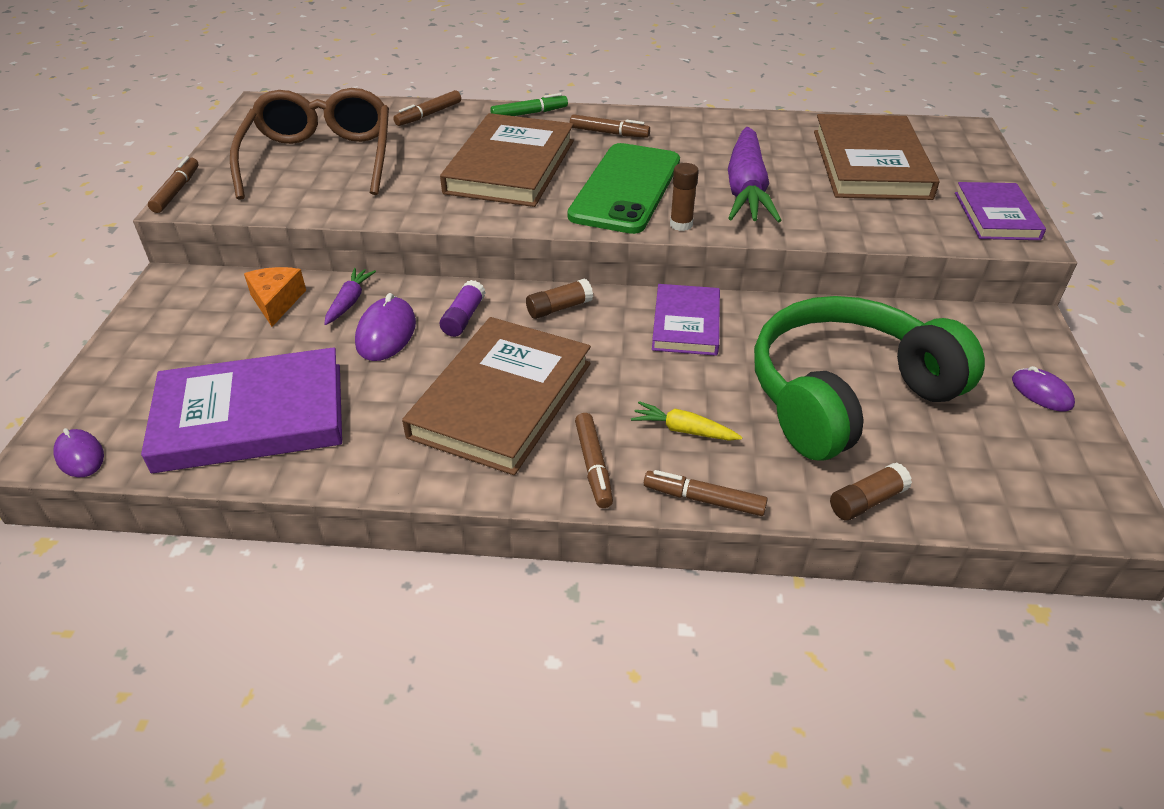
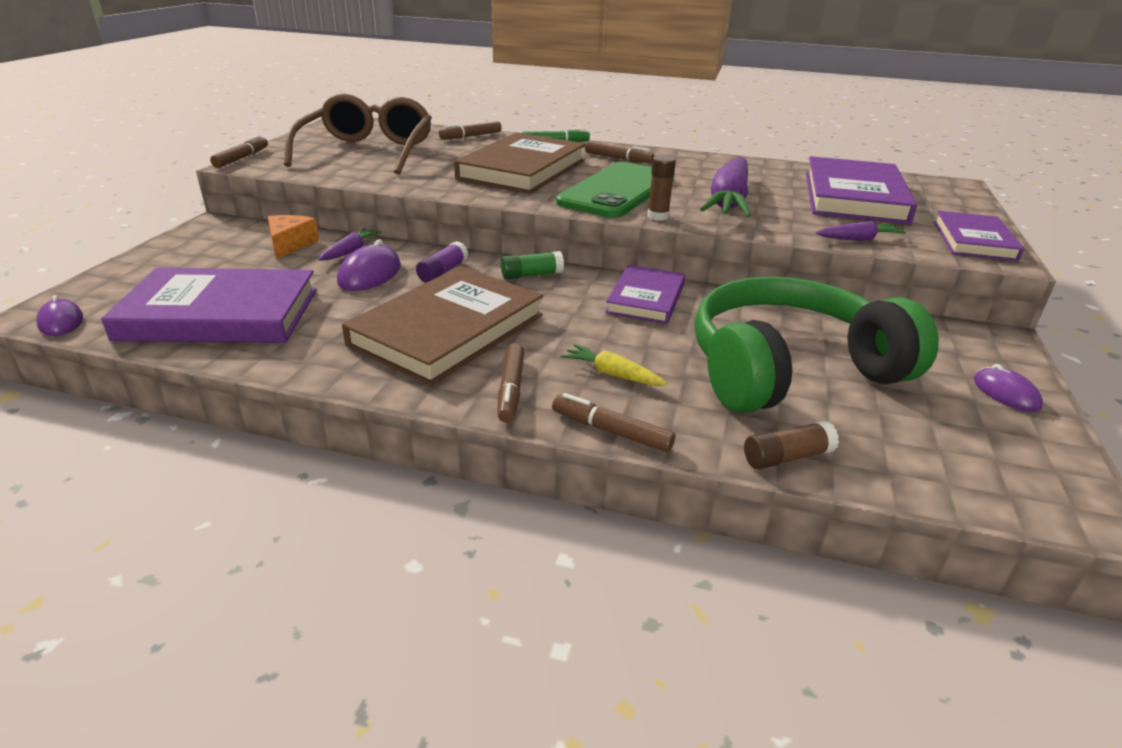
camera: 10 degrees right, 10 degrees down
(559, 308) = (531, 275): brown glue stick -> green glue stick
(870, 164) = (854, 197): brown book -> purple book
(887, 230) = (858, 239): none -> purple carrot

